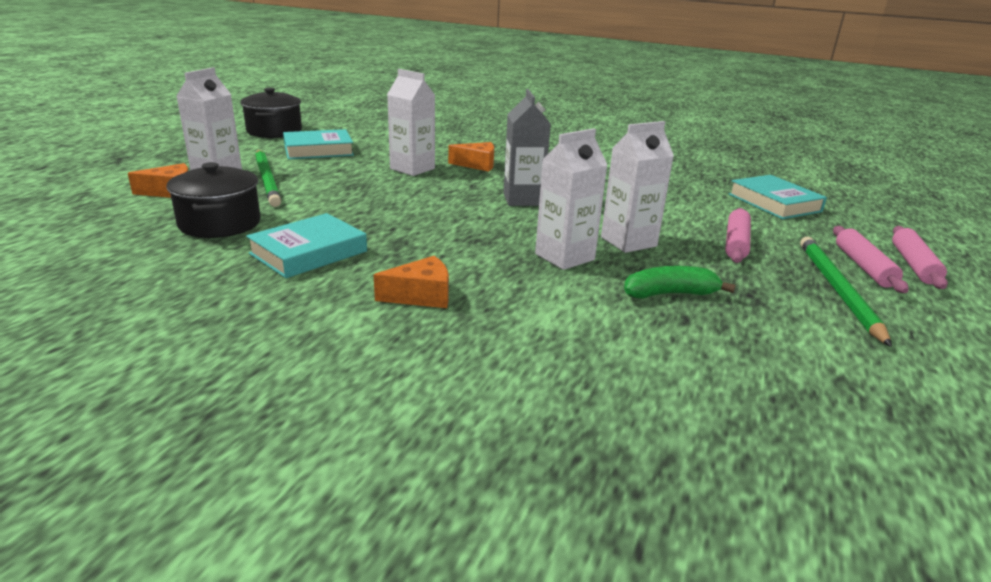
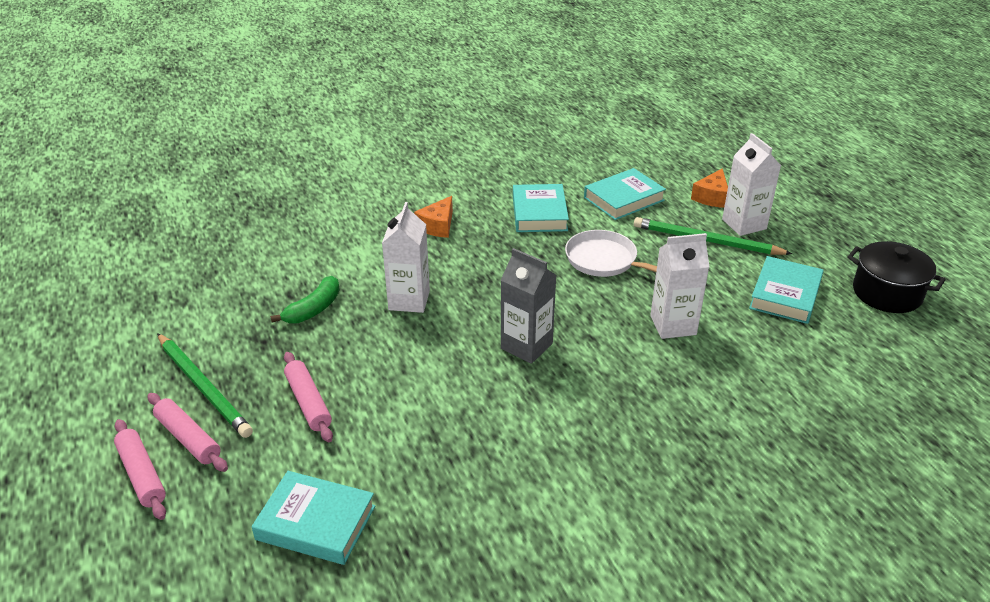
camera: 135 degrees right, 10 degrees up
(220, 223) = (624, 199): black pot -> turquoise book
(359, 204) = (604, 260): none -> white pan
(477, 165) = (649, 374): orange cheese -> none
(628, 242) = (388, 345): white carton -> none

